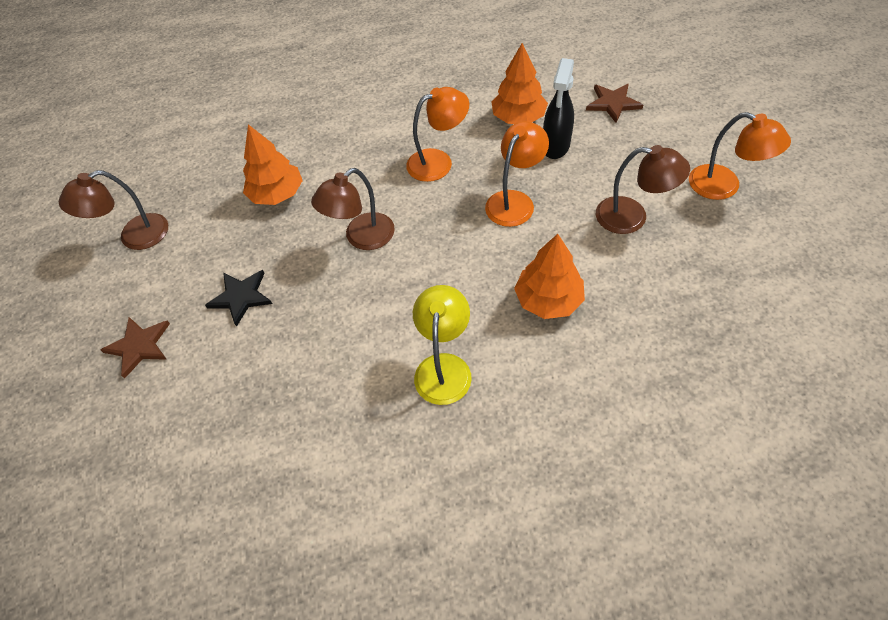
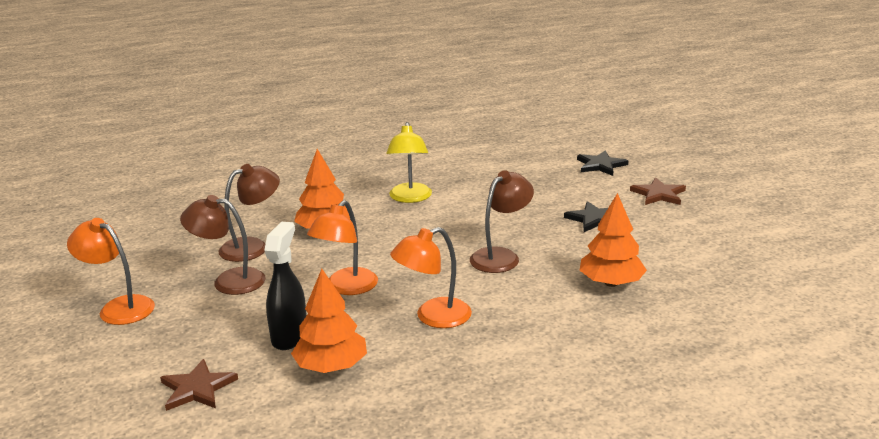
camera: 170 degrees right, 30 degrees down
(134, 237) = (737, 247): brown lamp -> brown lamp (252, 247)
(163, 437) = (600, 165): none -> black star

